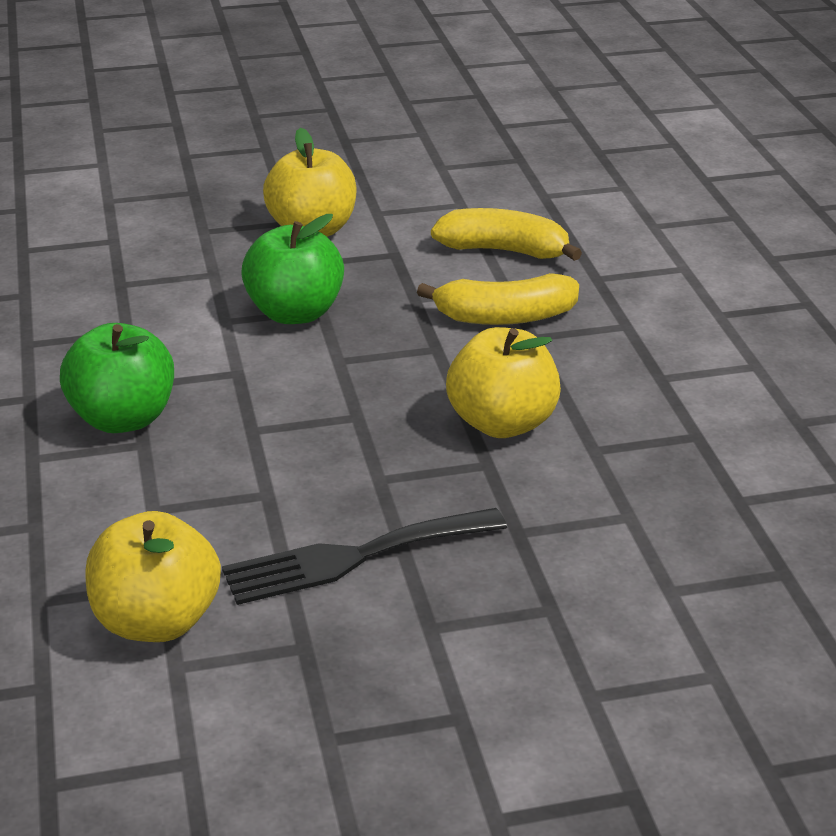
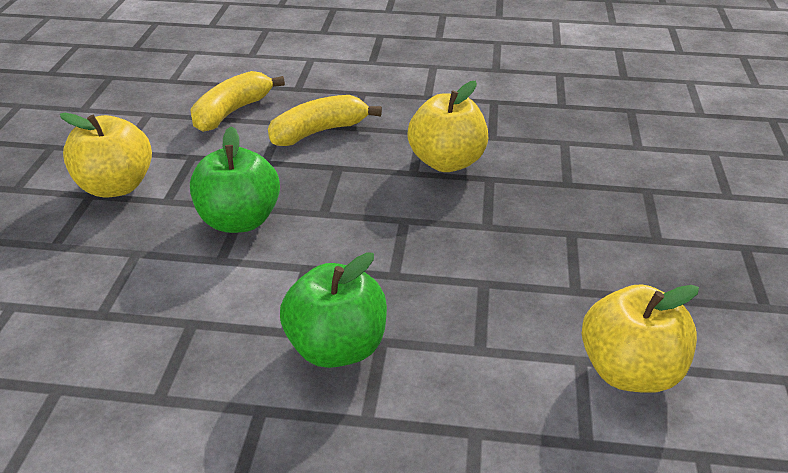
camera: 70 degrees left, 5 degrees up
(353, 557) = (575, 256): black fork -> none
(504, 317) = (319, 132): yellow banana -> yellow banana turned 135 degrees counterclockwise

